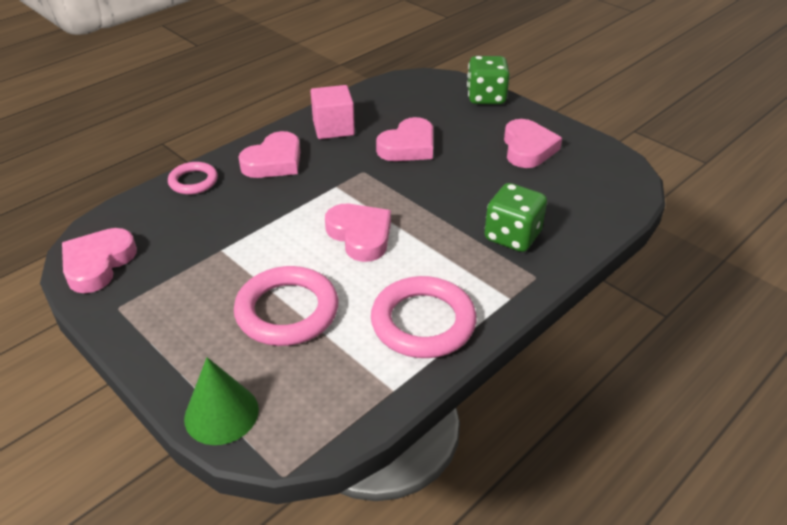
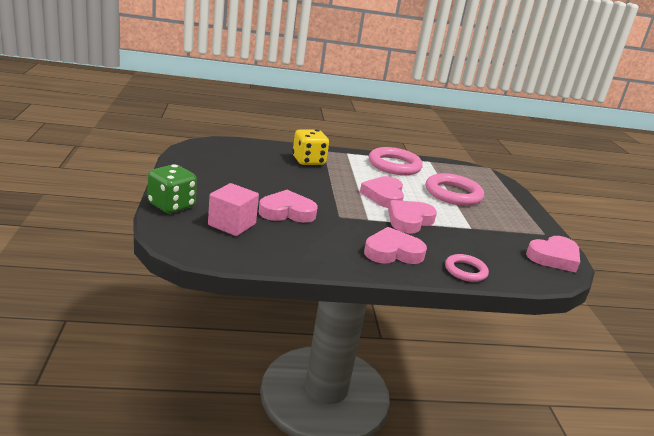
camera: 145 degrees left, 15 degrees down
(221, 413) = (505, 186): green cone -> none
(333, 128) = (318, 249): pink cube -> pink cube (232, 224)
(512, 236) = (308, 161): green dice -> yellow dice
(528, 148) = (220, 175): pink heart -> pink heart (409, 220)

